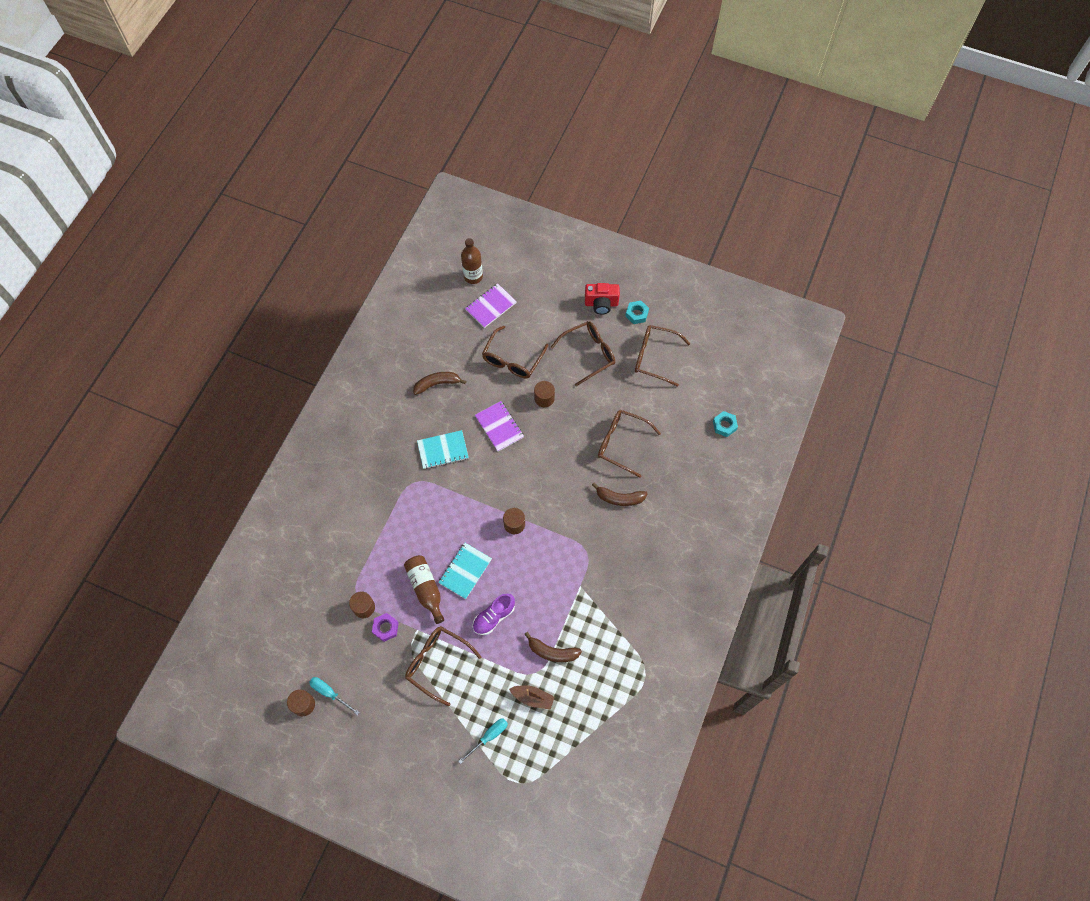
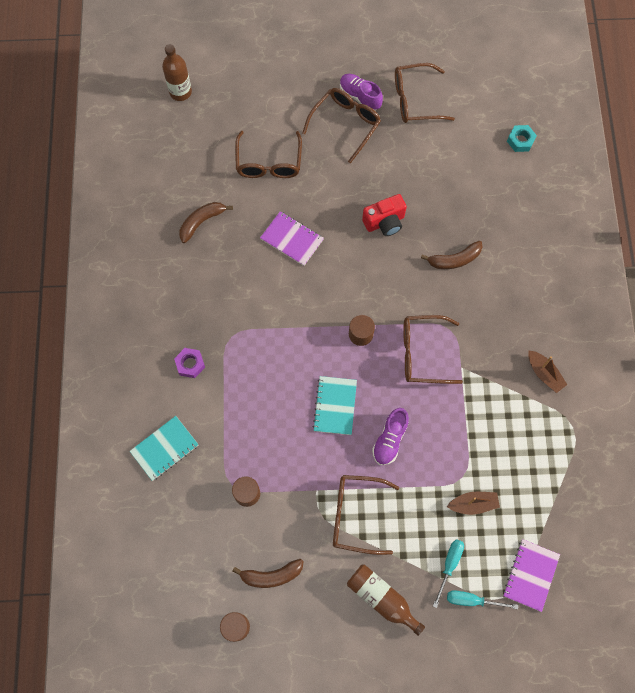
camera: 25 degrees left, 5 degrees up
(329, 693) = (258, 601): turquoise screwdriver -> turquoise screwdriver (472, 600)
(385, 628) = (282, 504): purple nut -> purple nut (190, 364)
(426, 589) = (303, 443): brown bottle -> brown bottle (382, 598)
(443, 450) = (244, 290): turquoise notebook -> turquoise notebook (164, 448)
(491, 306) = (216, 116): purple notebook -> purple notebook (530, 575)
(544, 398) = (323, 189): brown cylinder -> none
(552, 652) = (468, 448): brown banana -> brown banana (271, 575)
(601, 304) = (331, 67): red camera -> red camera (385, 222)
(611, 336) = (360, 96): none -> purple shoe
(621, 443) = (427, 203): brown glasses -> brown glasses (422, 353)
(636, 314) = (373, 63): turquoise nut -> none
(644, 621) = (544, 374): none -> brown boat

